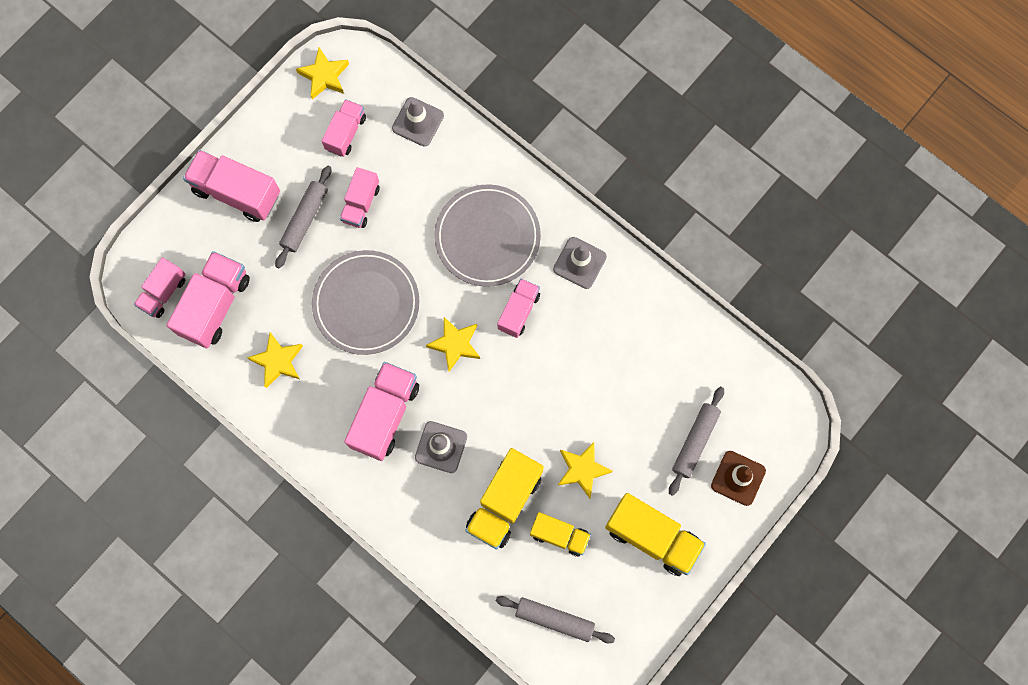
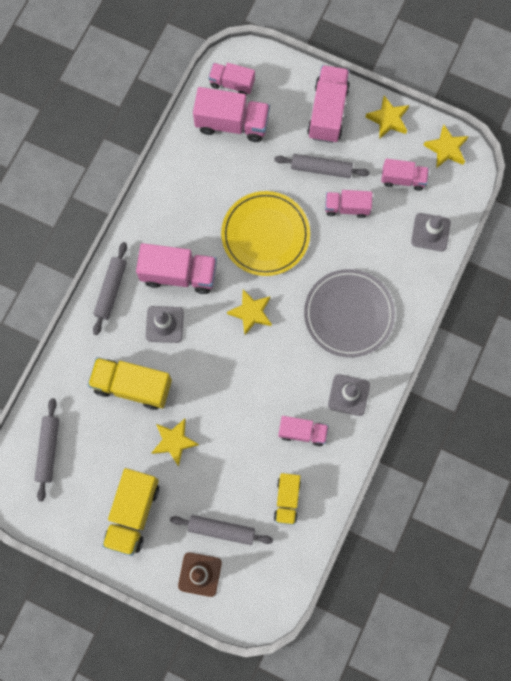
camera: 75 degrees right, 0 degrees up
(278, 361) = (200, 182): yellow star -> yellow star (388, 119)
(366, 303) = (265, 235): grey plate -> yellow plate
(380, 500) = (111, 290): none -> grey rolling pin
(518, 311) = (292, 356): pink truck -> pink truck (302, 432)
(559, 535) = (116, 436): yellow truck -> yellow truck (287, 499)

